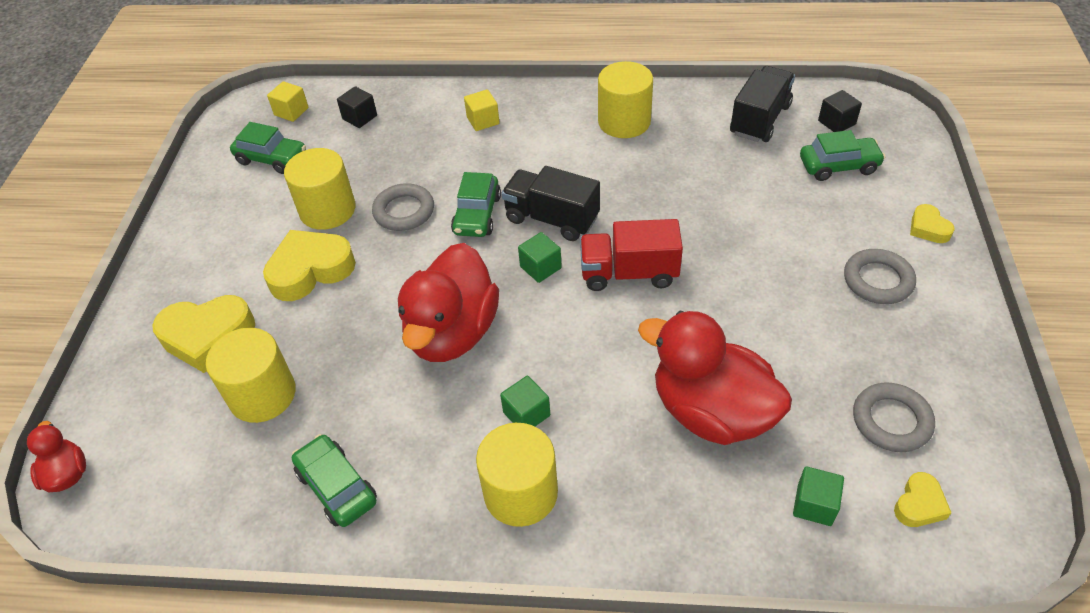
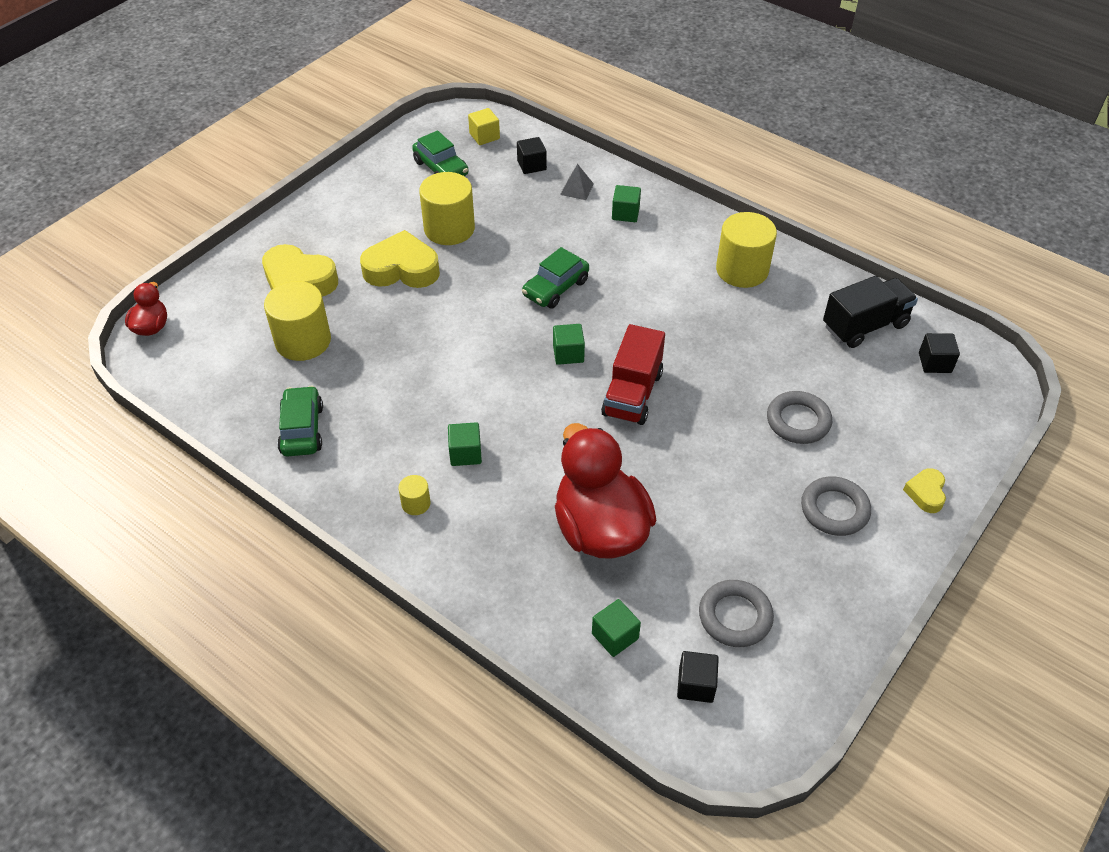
camera: 30 degrees right, 0 degrees up
(404, 211) = (503, 258): grey ring -> grey ring (798, 421)
(420, 119) = (577, 189): none -> grey pyramid
(452, 332) = (462, 367): red duck -> none
(483, 120) = (625, 213): yellow cube -> green cube
(521, 493) = (416, 503): yellow cylinder -> yellow cylinder, size x0.46
(552, 219) = (610, 320): black truck -> none
(629, 273) = (632, 394): red truck -> red truck turned 105 degrees counterclockwise
(838, 166) = (897, 400): green car -> none
(919, 504) = (695, 685): yellow heart -> black cube

